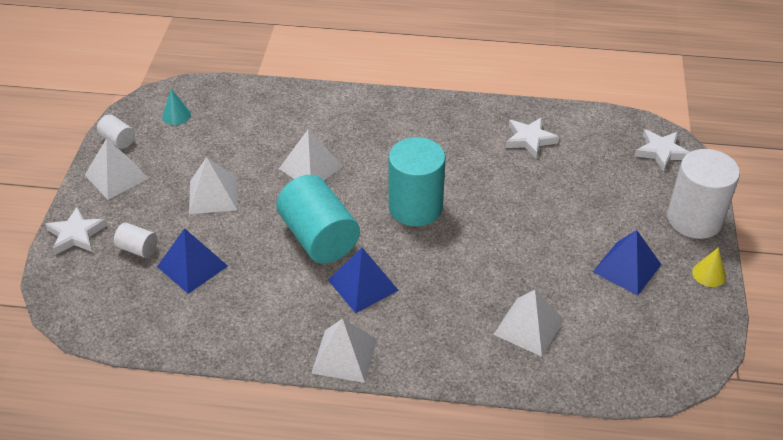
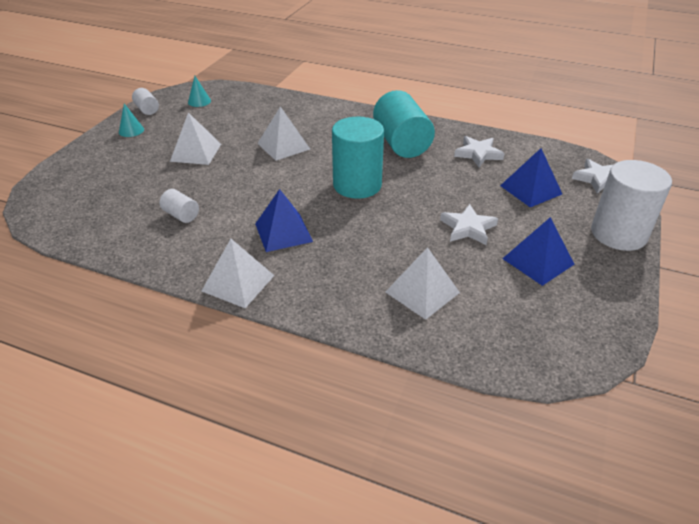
camera: 15 degrees right, 5 degrees down
(76, 234) = (76, 161): white star -> white star (468, 228)
(116, 176) = (131, 130): white pyramid -> turquoise cone
(138, 248) = (116, 177): white cylinder -> white cylinder (181, 215)
(192, 266) = (150, 195): blue pyramid -> blue pyramid (531, 190)
(319, 237) = (264, 193): turquoise cylinder -> turquoise cylinder (401, 143)
(709, 274) = (622, 280): yellow cone -> none

